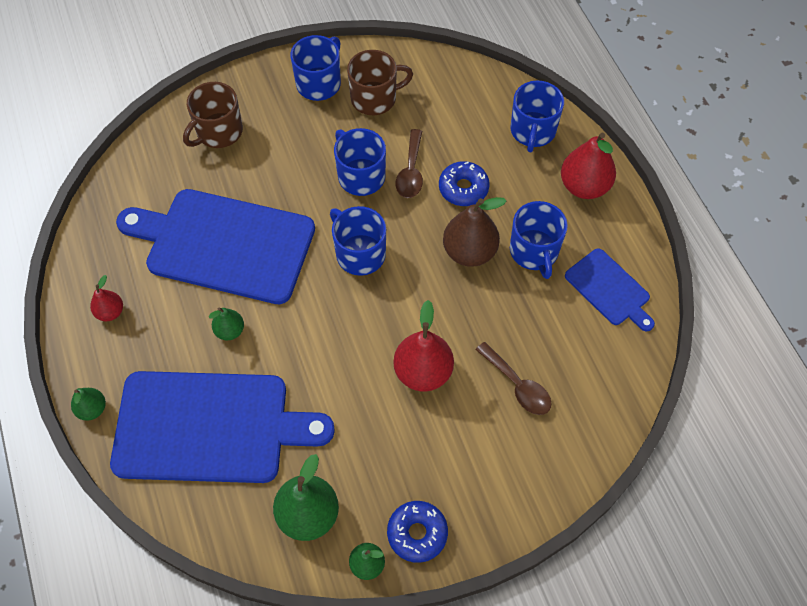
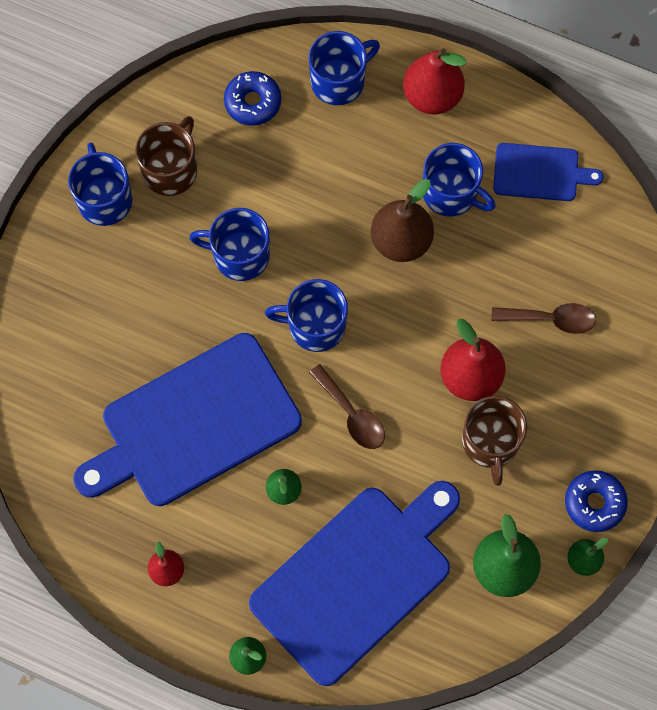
camera: 45 degrees left, 10 degrees up
(218, 132) = (68, 328): brown mug -> brown mug (490, 443)
(411, 172) = (277, 212): brown spoon -> brown spoon (352, 415)
(463, 188) = (337, 188): blue donut -> blue donut (253, 102)
(532, 131) = (339, 81): blue mug -> blue mug turned 90 degrees counterclockwise

